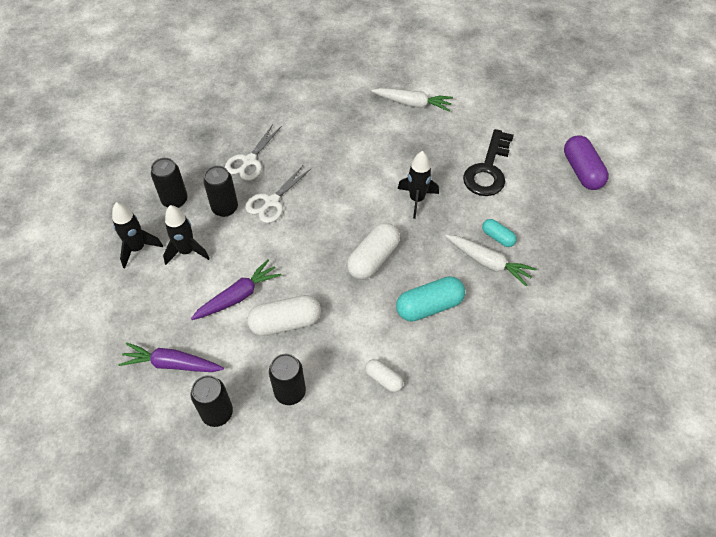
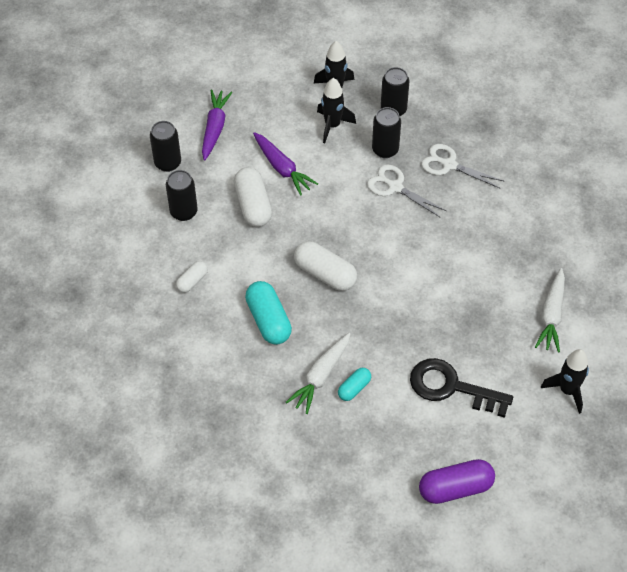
camera: 90 degrees right, 0 degrees up
(417, 199) = (403, 314): black rocket -> black rocket (567, 390)

